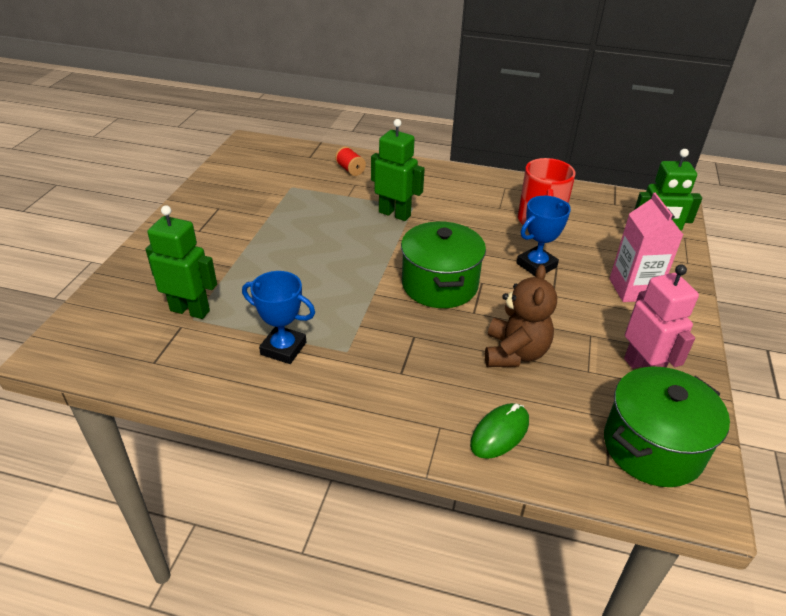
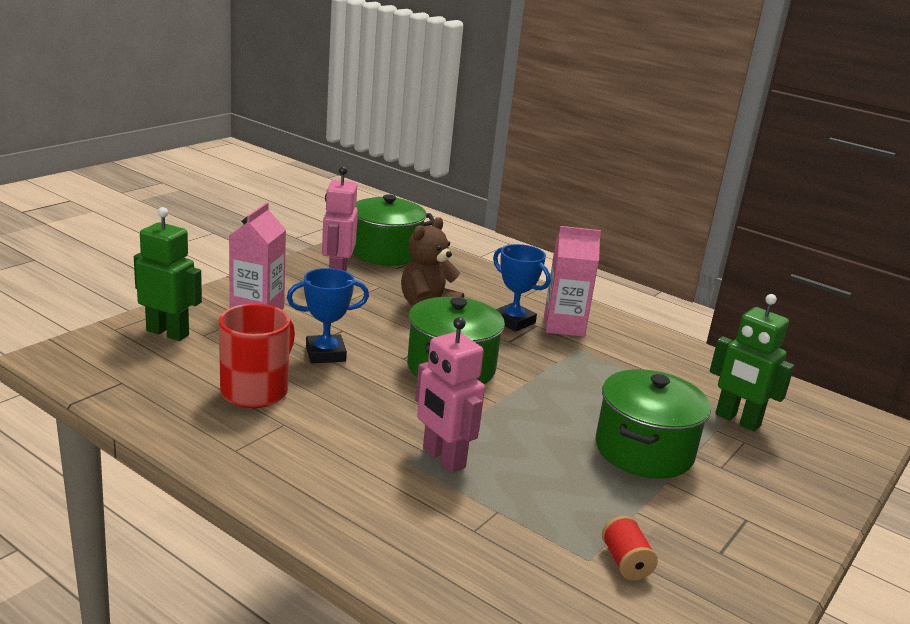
camera: 160 degrees left, 15 degrees down
(268, 258) = (644, 450): none -> green pot
(283, 348) = (637, 365): blue trophy -> blue trophy (513, 321)
(350, 170) = (465, 565): red spool -> red spool (625, 562)
(373, 383) = (564, 326): none -> pink carton
(395, 214) = (443, 458): green robot -> pink robot
(500, 433) = (483, 282): green mouse -> none

